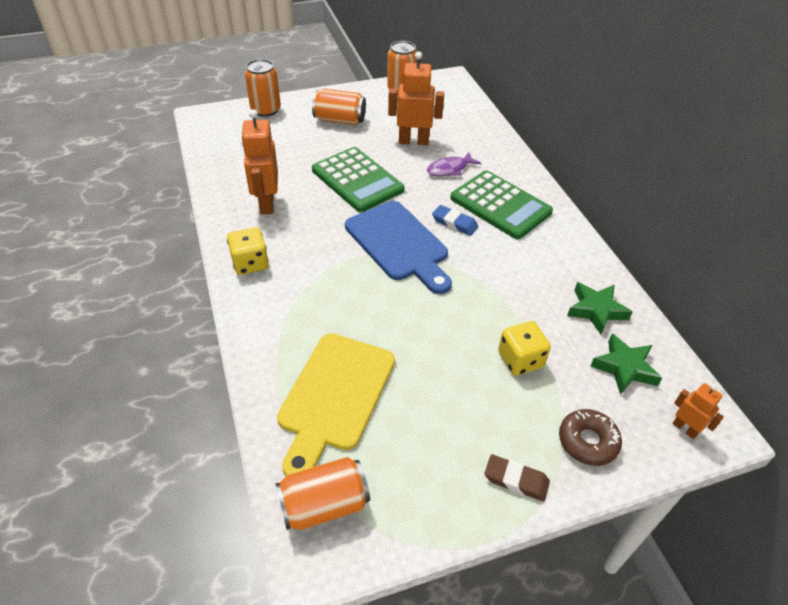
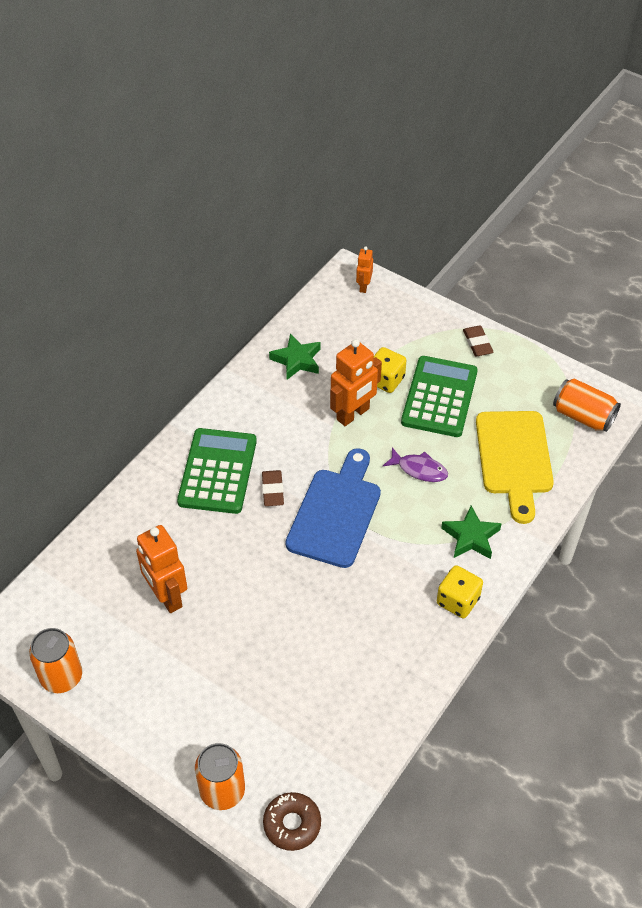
camera: 125 degrees left, 5 degrees up
(266, 203) = (377, 650): orange robot -> orange robot (353, 414)
(335, 396) = (514, 458): yellow cutting board -> yellow cutting board turned 105 degrees clockwise
(339, 120) = (181, 694): orange can -> none
(357, 180) = (276, 601): green calculator -> green calculator (439, 397)
(450, 169) = (192, 538): purple fish -> purple fish (419, 469)
(454, 223) = (272, 490): blue eraser -> brown eraser
(587, 441) = (418, 324): brown donut -> brown donut (292, 824)
(624, 367) = (339, 327): green star -> green star (471, 537)

